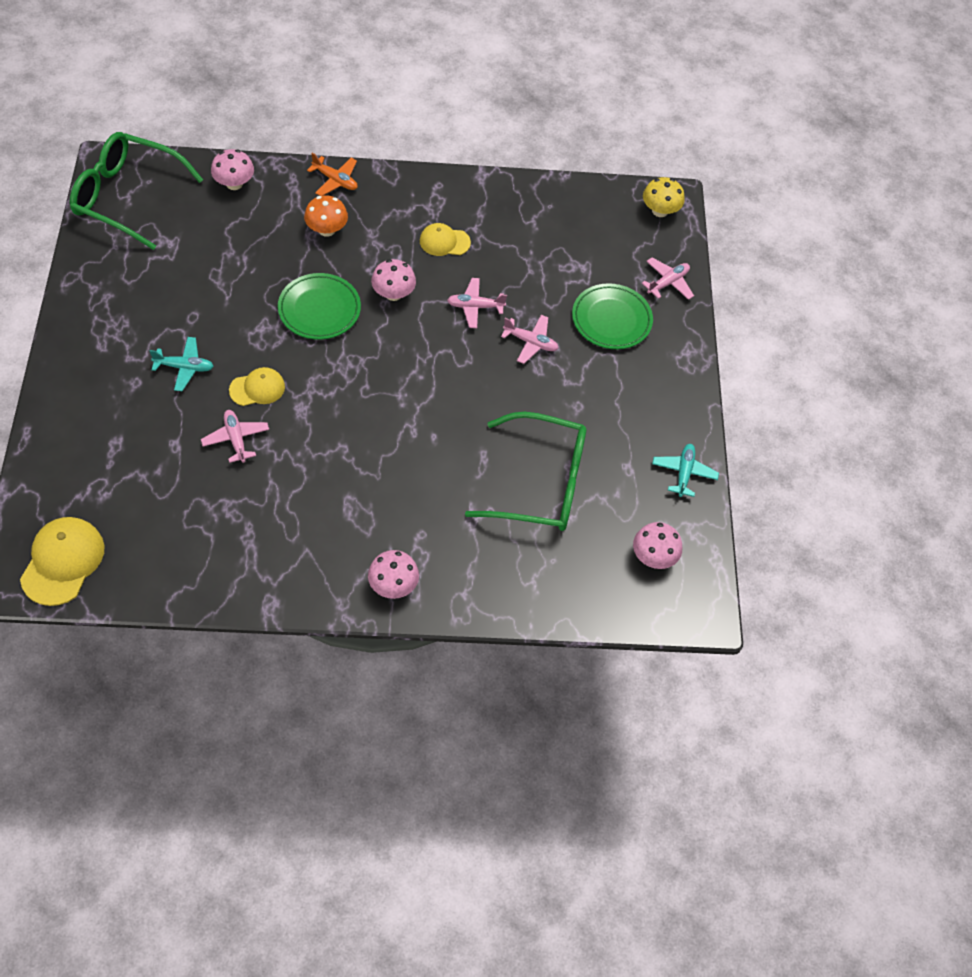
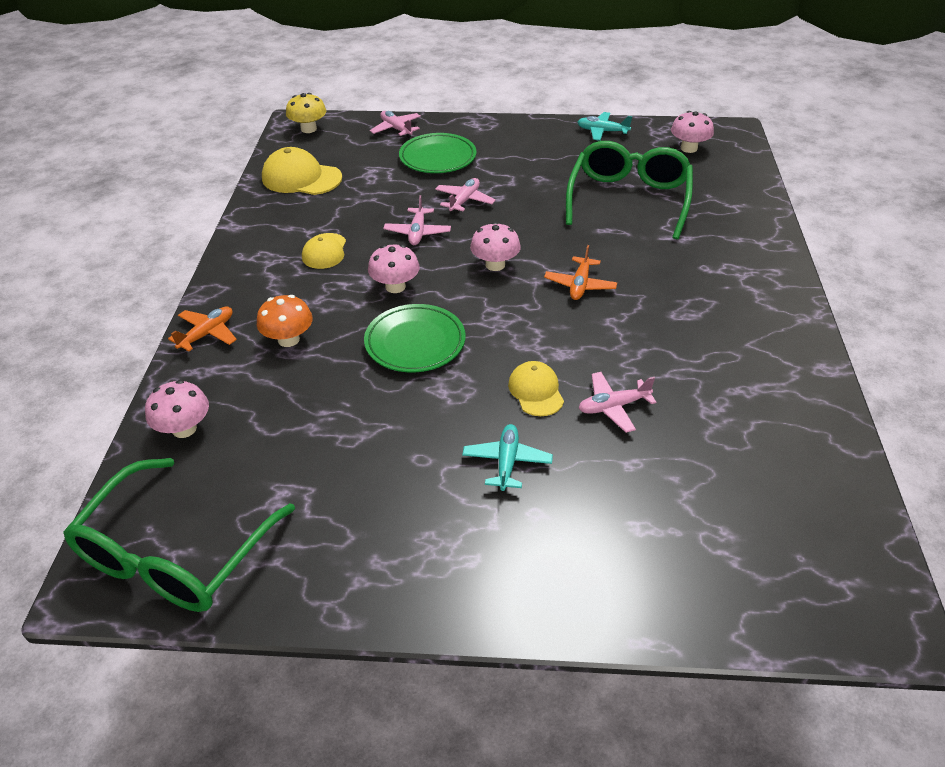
camera: 80 degrees left, 15 degrees down
(63, 562) = (843, 569): yellow cap -> yellow cap (301, 178)
(393, 585) = (768, 284): pink mushroom -> pink mushroom (495, 265)
(394, 428) = (580, 285): none -> orange plane

